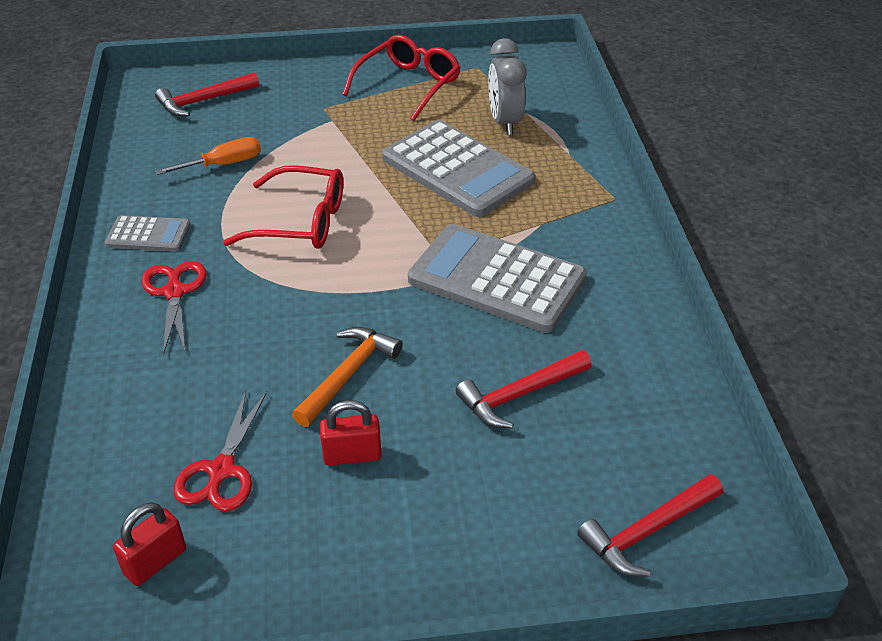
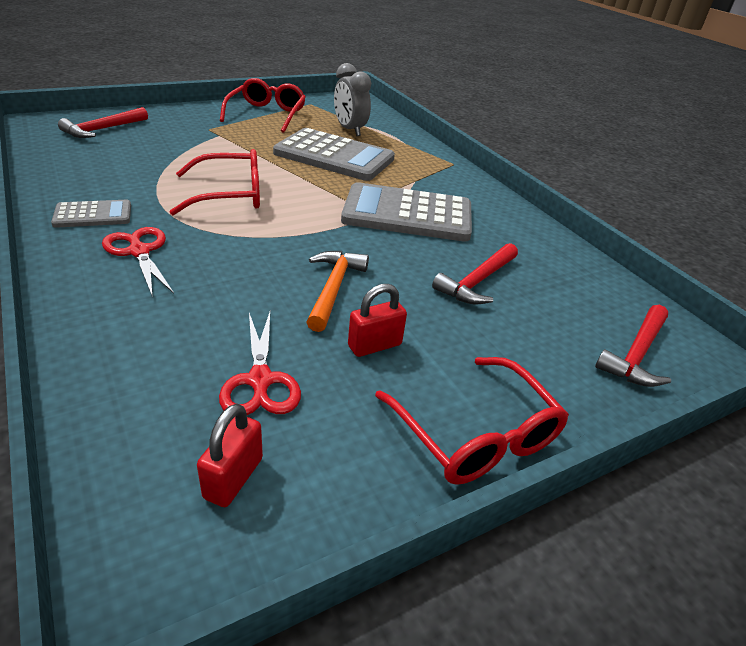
camera: 25 degrees left, 5 degrees down
(223, 164) = (141, 165): orange screwdriver -> none
(394, 578) = (475, 434): none -> red glasses

